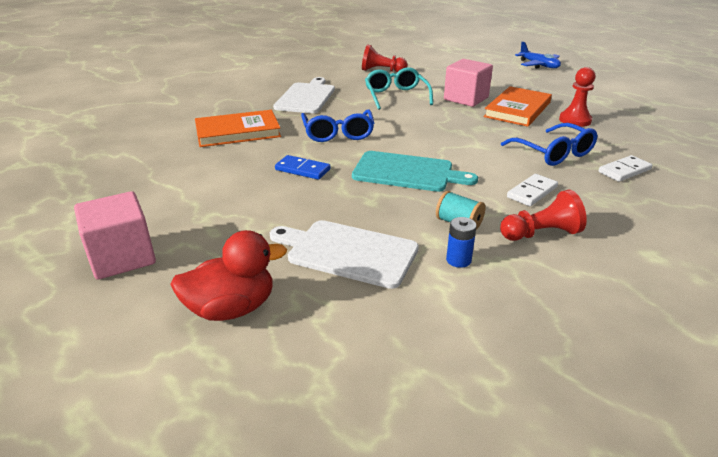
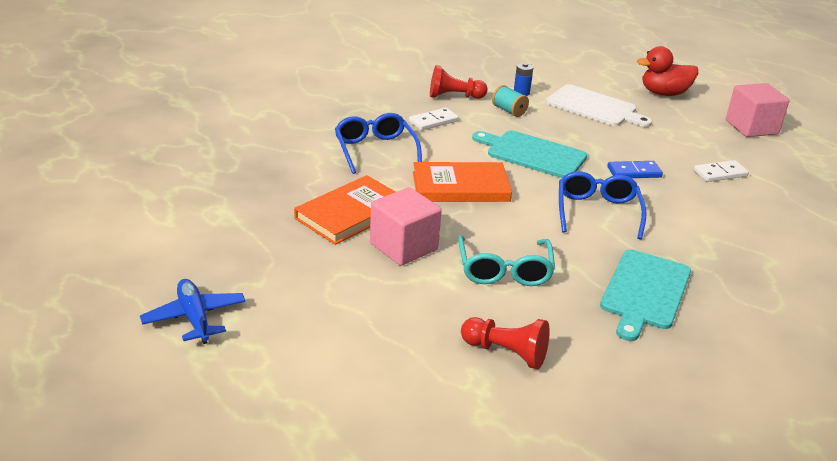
camera: 170 degrees left, 0 degrees up
(238, 132) = (721, 234): orange book -> orange book (460, 187)
(302, 169) = (634, 172): blue domino -> blue domino turned 45 degrees counterclockwise
(306, 97) = (645, 292): white cutting board -> turquoise cutting board
(575, 120) = (300, 185): red pawn -> none
(624, 171) = (331, 124): white domino -> white domino (720, 173)

